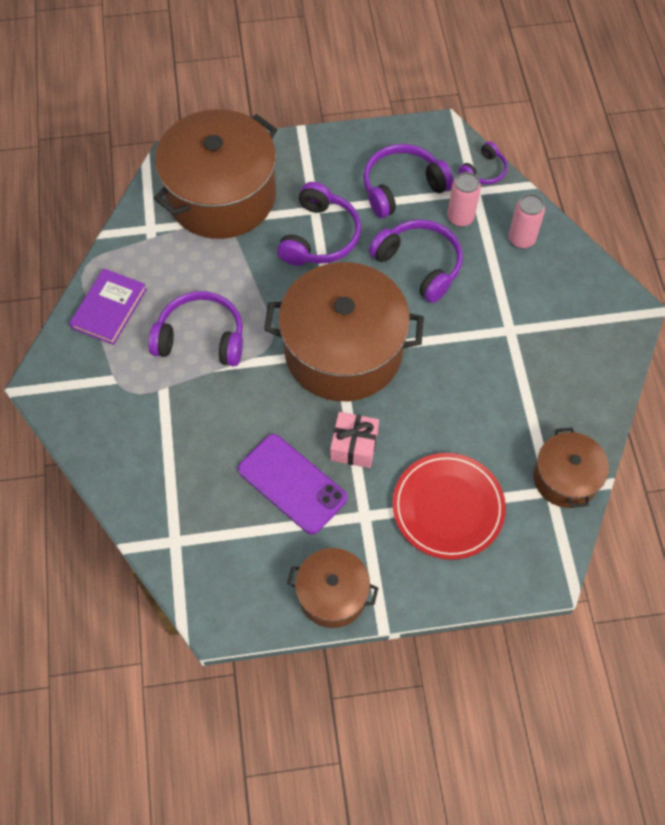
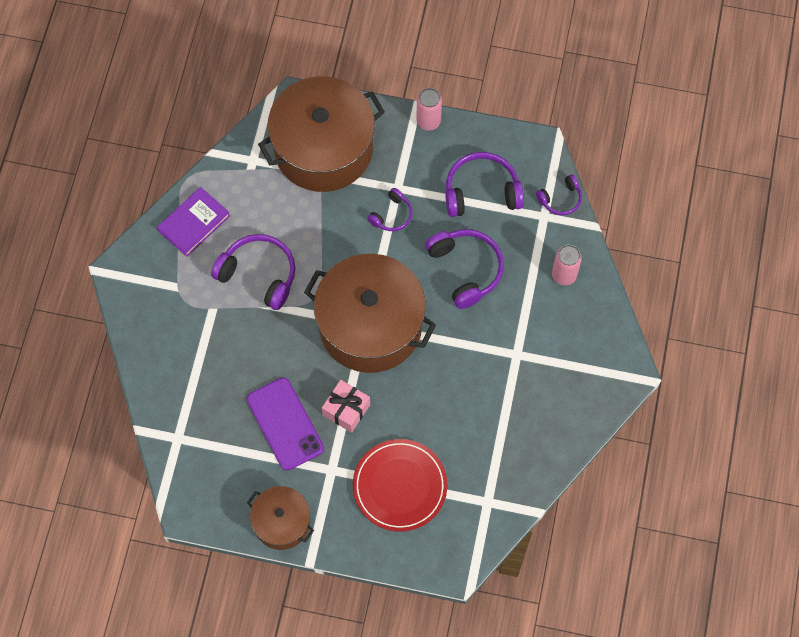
camera: 20 degrees right, 5 degrees up
(320, 236) = (392, 215): purple headphones -> purple headphones, size x0.56
(460, 218) = (520, 237): pink can -> pink can (428, 121)
(565, 478) = (504, 495): brown pot -> none

